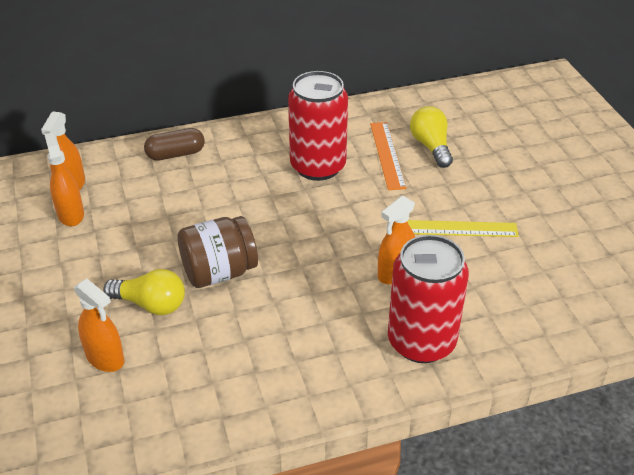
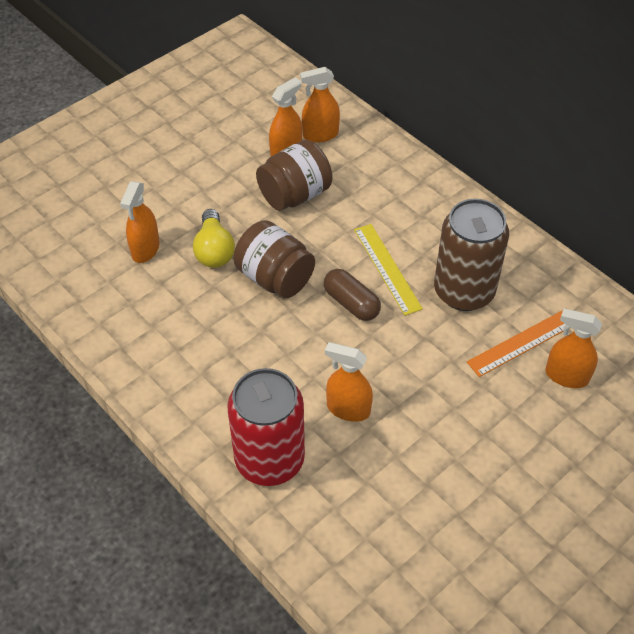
camera: 65 degrees right, 10 degrees up
(130, 226) = (295, 195): none -> brown jar
(175, 154) = (408, 180): brown capsule -> brown capsule (351, 303)
(318, 166) = (464, 291): red can -> brown can
(431, 146) = (566, 376): yellow light bulb -> orange spray bottle
(457, 229) = (444, 441): yellow ruler -> yellow ruler (387, 268)

